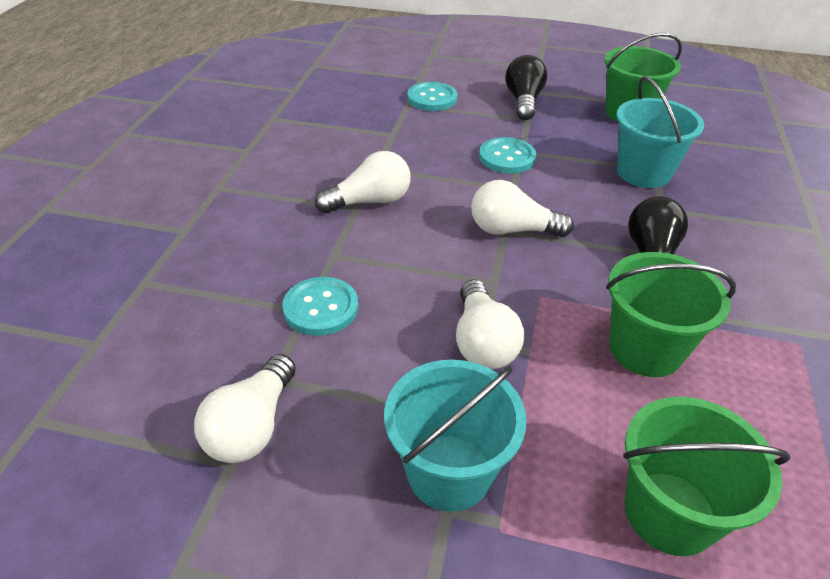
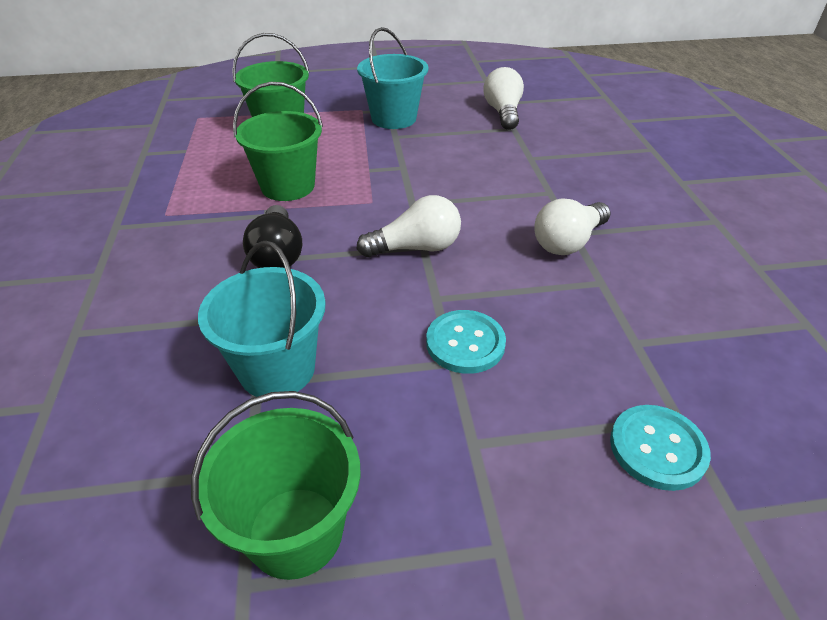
camera: 160 degrees right, 0 degrees up
(321, 308) = (522, 161): turquoise button -> none
(482, 342) = (402, 167): white light bulb -> none
(523, 101) = (502, 498): black light bulb -> none

